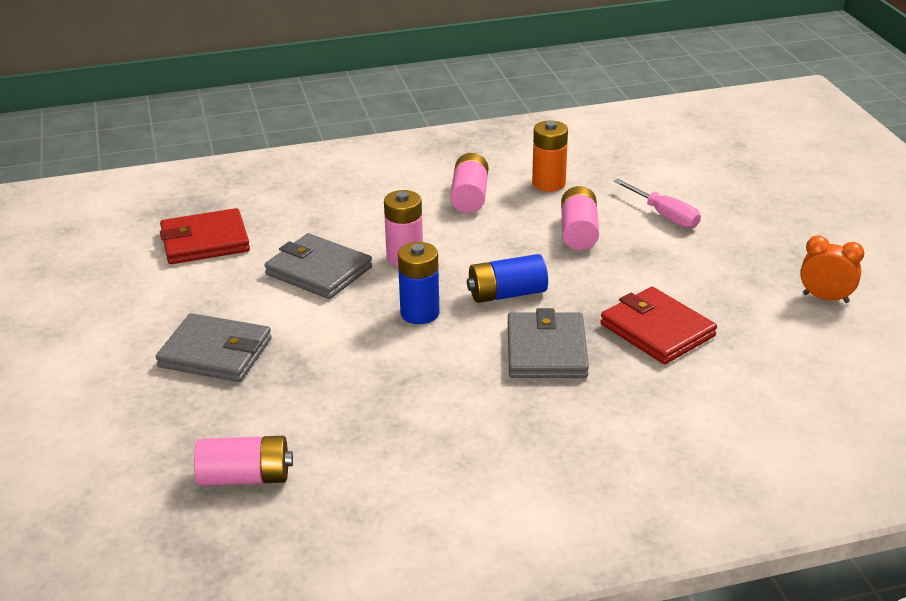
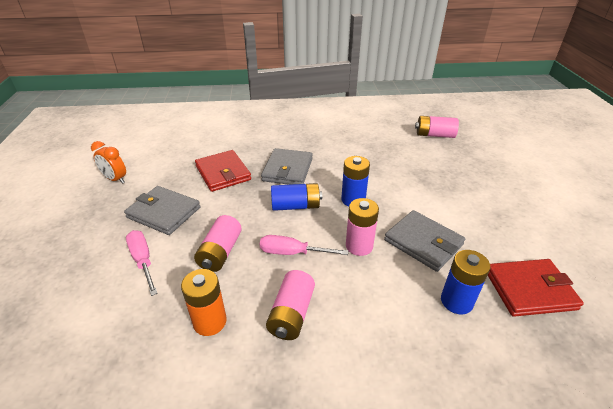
camera: 170 degrees left, 5 degrees up
(215, 353) = (473, 190): grey wallet -> grey wallet (164, 212)
(293, 223) = (456, 301): none -> blue battery
(488, 242) = (292, 253): none -> pink screwdriver

